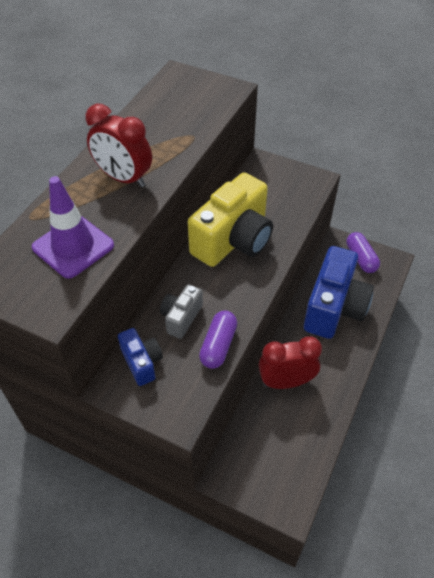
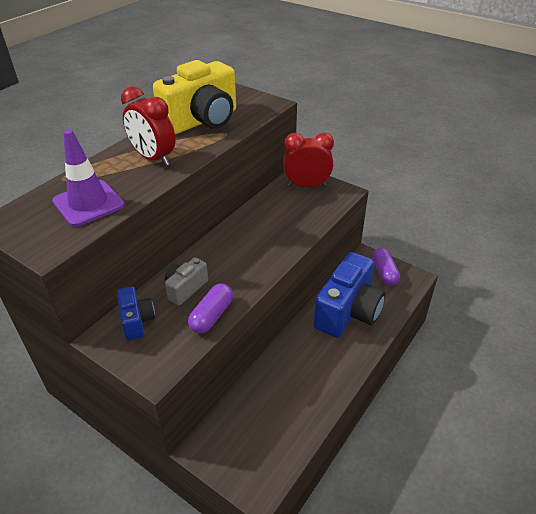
camera: 10 degrees right, 10 degrees down
(233, 240) = (253, 232): yellow camera -> yellow camera (202, 121)
(286, 382) = (285, 371): red clock -> red clock (307, 185)

